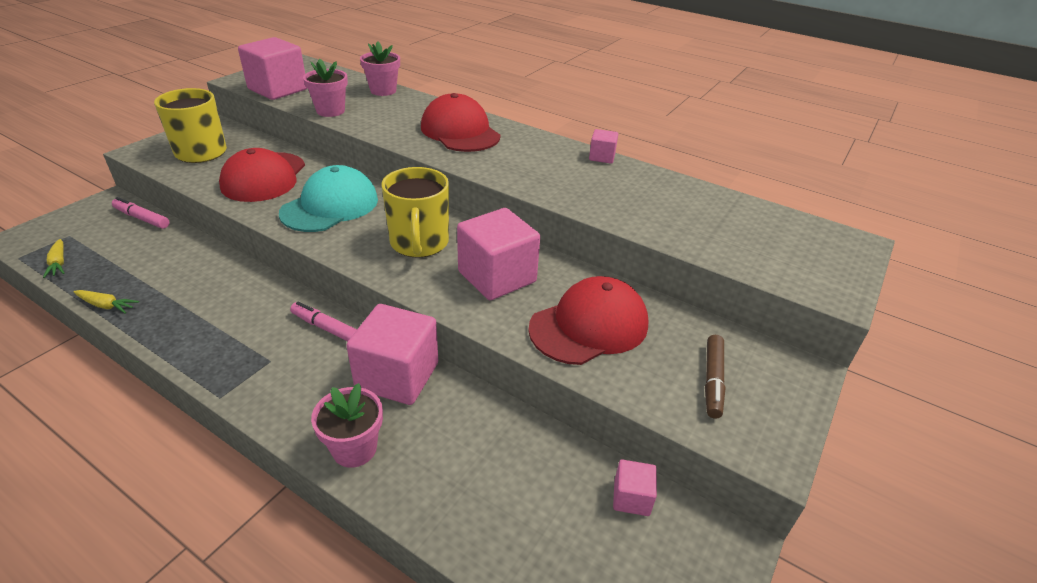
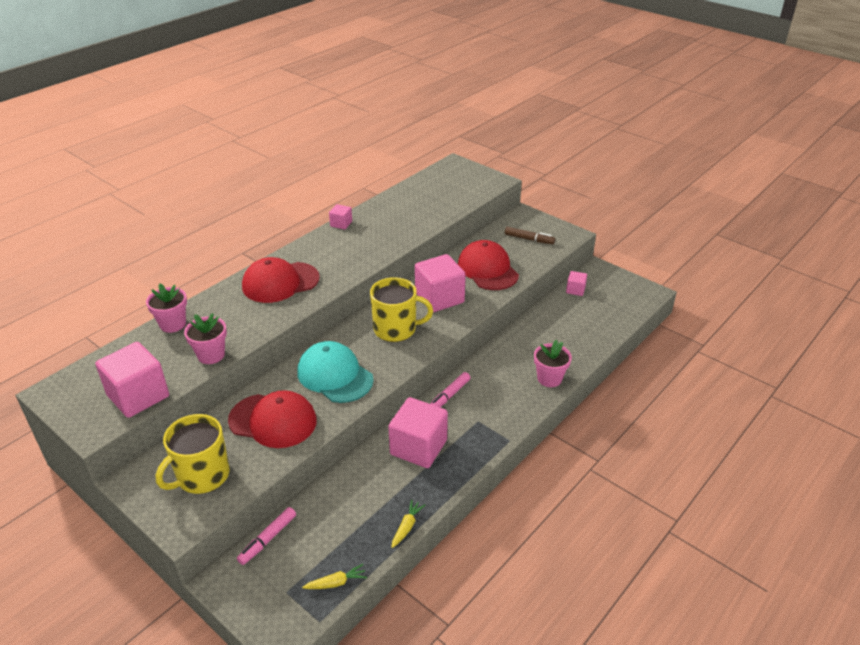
camera: 80 degrees left, 0 degrees up
(397, 376) = (495, 363): pink cube -> pink cube (418, 447)

